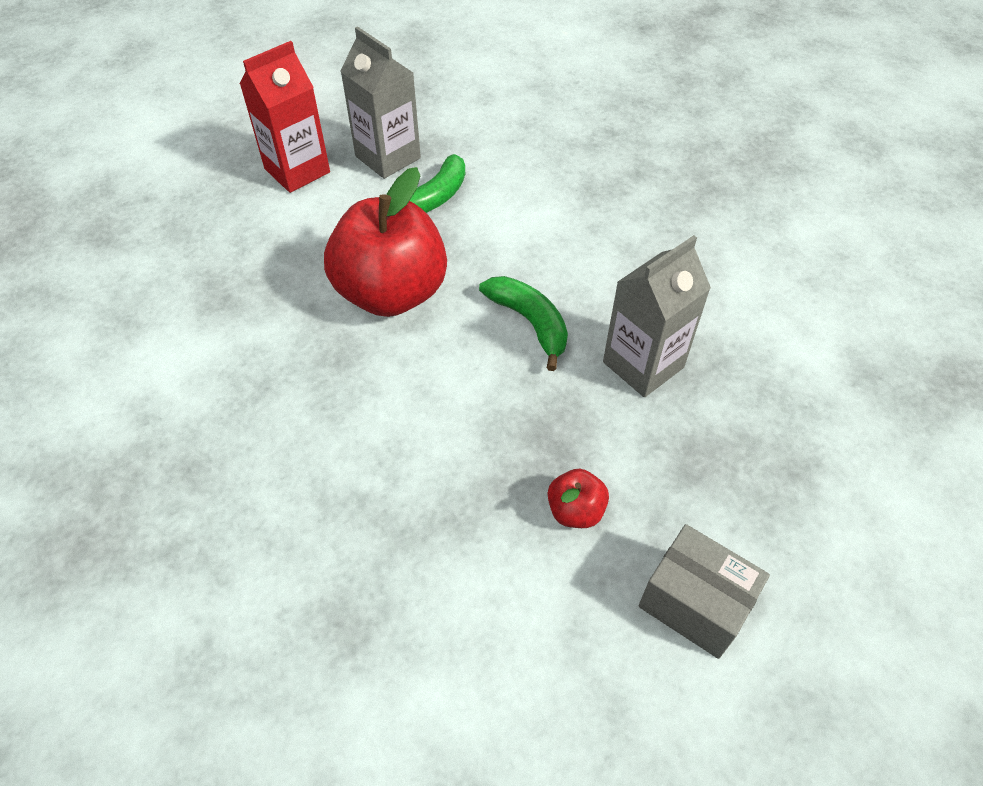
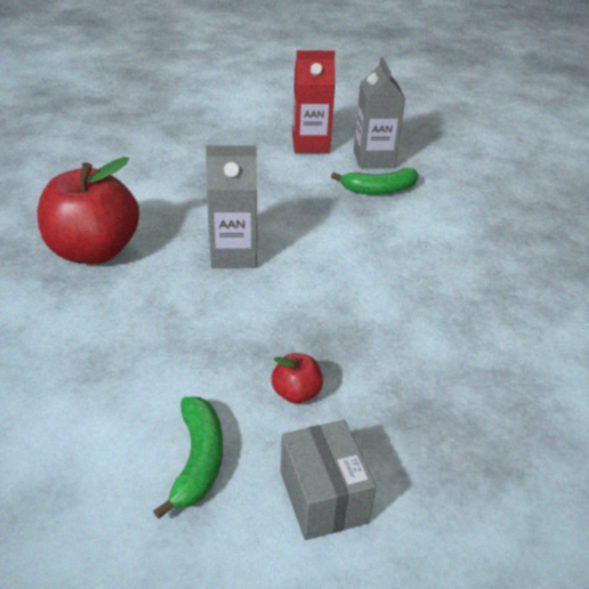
camera: 35 degrees right, 15 degrees down
(391, 293) = (302, 224): red apple -> red apple (94, 251)
(530, 323) = (376, 279): green banana -> green banana (198, 460)
(643, 365) = (435, 341): grey carton -> grey carton (234, 255)

